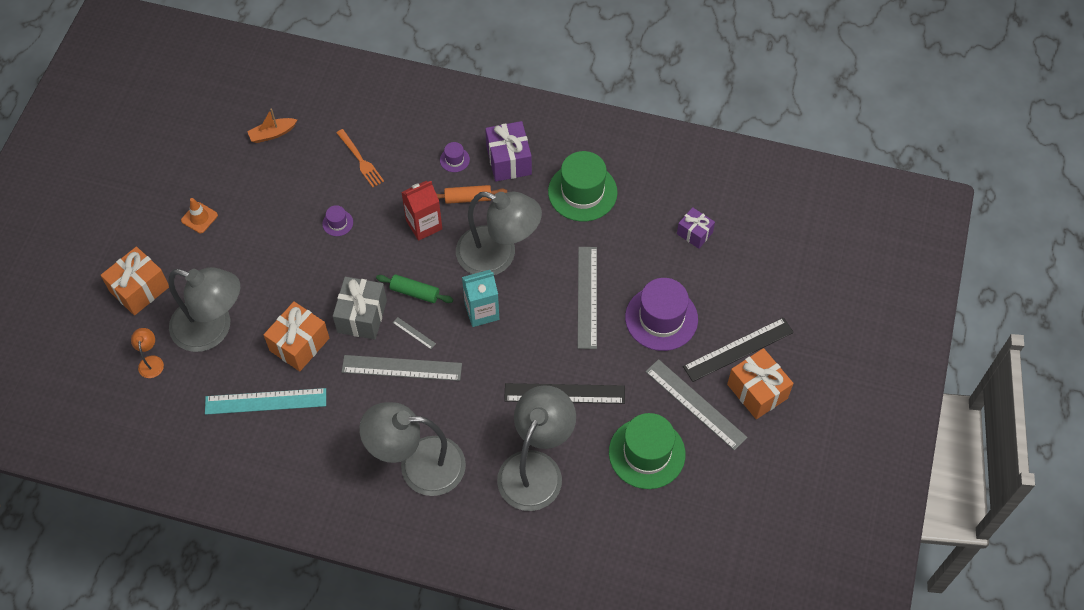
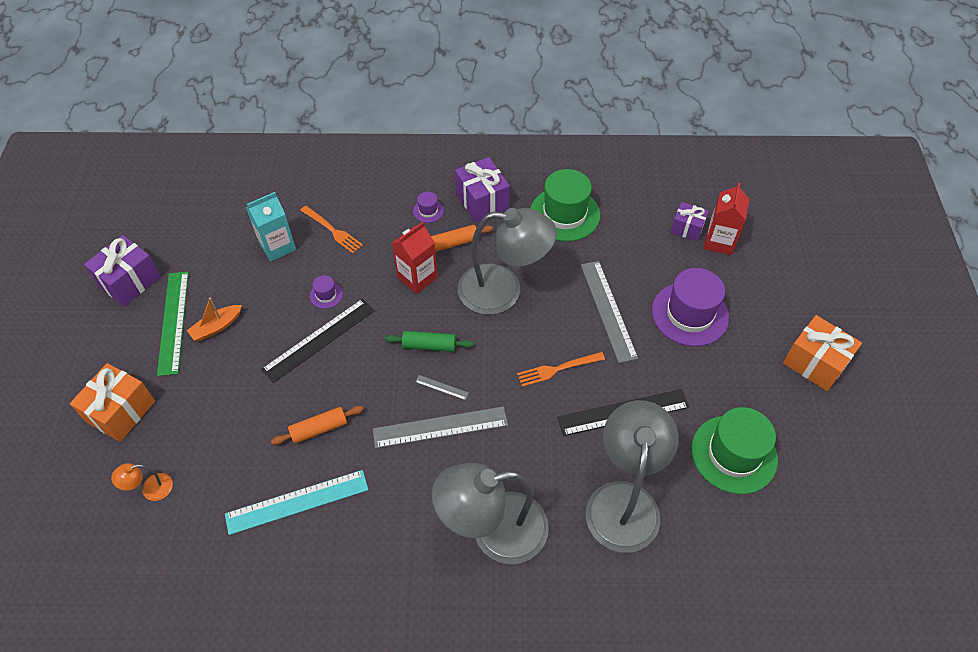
camera: 15 degrees left, 5 degrees down
(151, 361) = (150, 489): orange lamp -> orange lamp turned 90 degrees counterclockwise
(169, 170) = (130, 281): none -> purple gift
(199, 218) = (173, 322): orange traffic cone -> green ruler
(213, 329) = (215, 436): grey lamp -> none
(272, 134) = (234, 225): orange boat -> orange boat (216, 327)
(299, 344) = (319, 429): orange gift -> orange rolling pin
(362, 316) = (380, 383): grey gift -> none
(482, 311) = (506, 349): turquoise carton -> turquoise carton (277, 246)
(520, 341) = (557, 369): none -> orange fork
(695, 404) = (760, 391): grey ruler -> none
(720, 254) = (719, 242): none -> red carton
(738, 349) = (777, 326): black ruler -> black ruler (319, 339)

